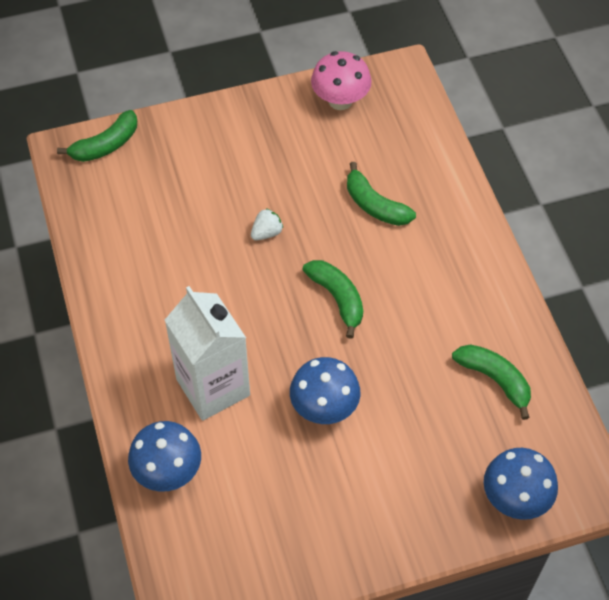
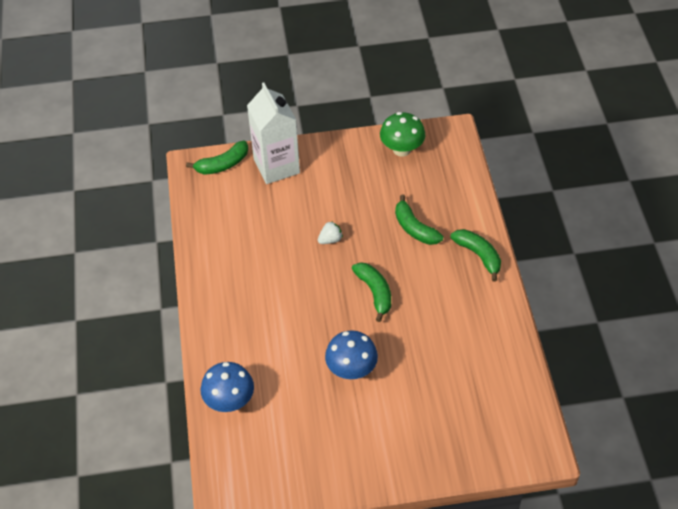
camera: 10 degrees right, 5 degrees down
(213, 387) = (272, 345): white carton -> white carton (276, 166)
(340, 101) = (402, 149): pink mushroom -> green mushroom
(494, 380) = (482, 364): green banana -> green banana (478, 255)
(515, 498) = (482, 451): blue mushroom -> none

